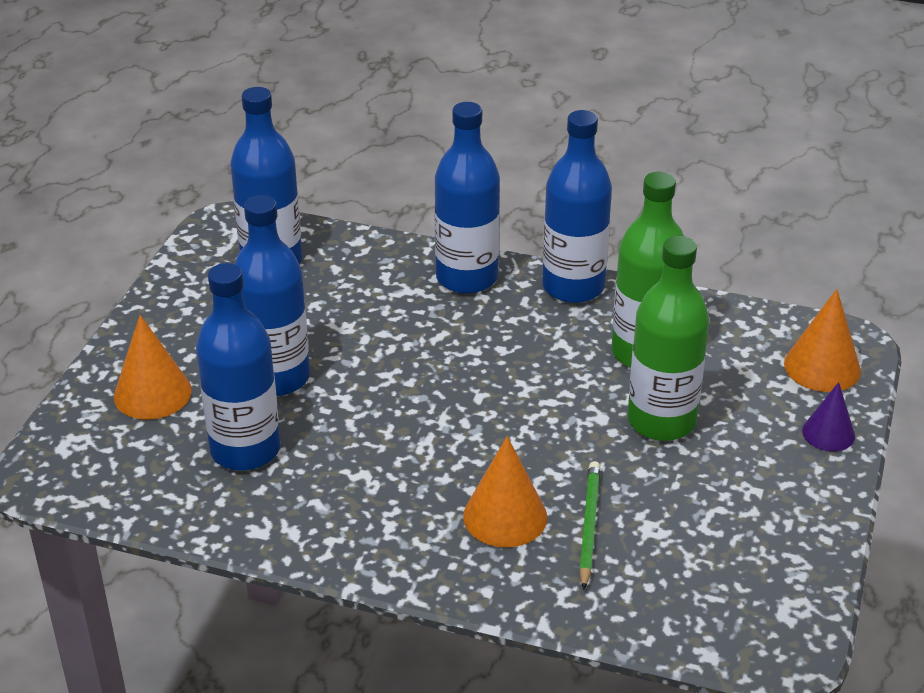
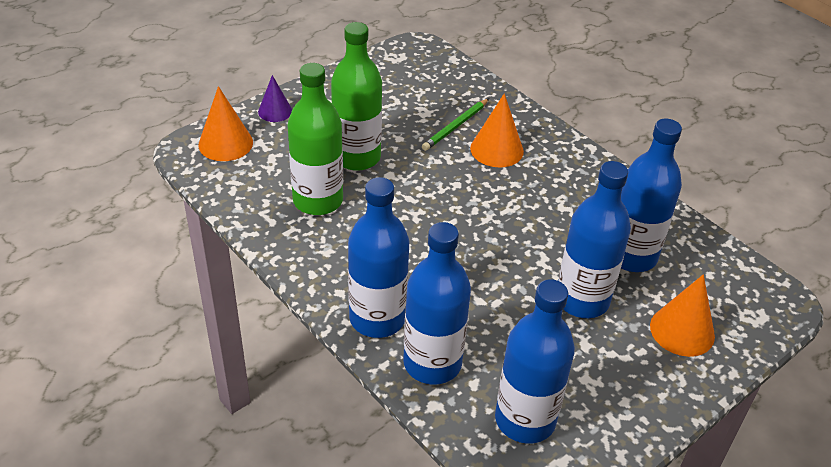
camera: 150 degrees left, 5 degrees up
(573, 287) = (308, 271): blue bottle -> blue bottle (432, 363)

